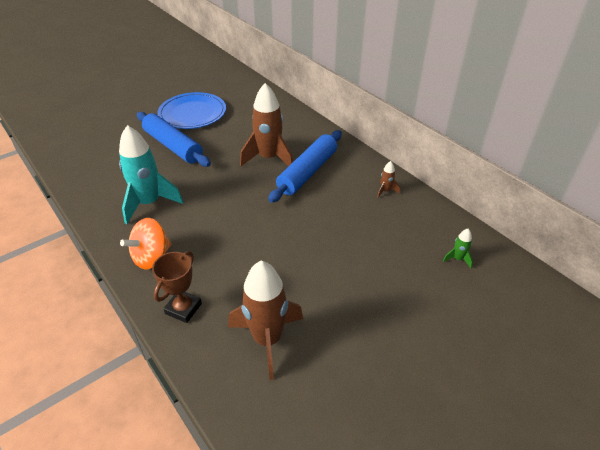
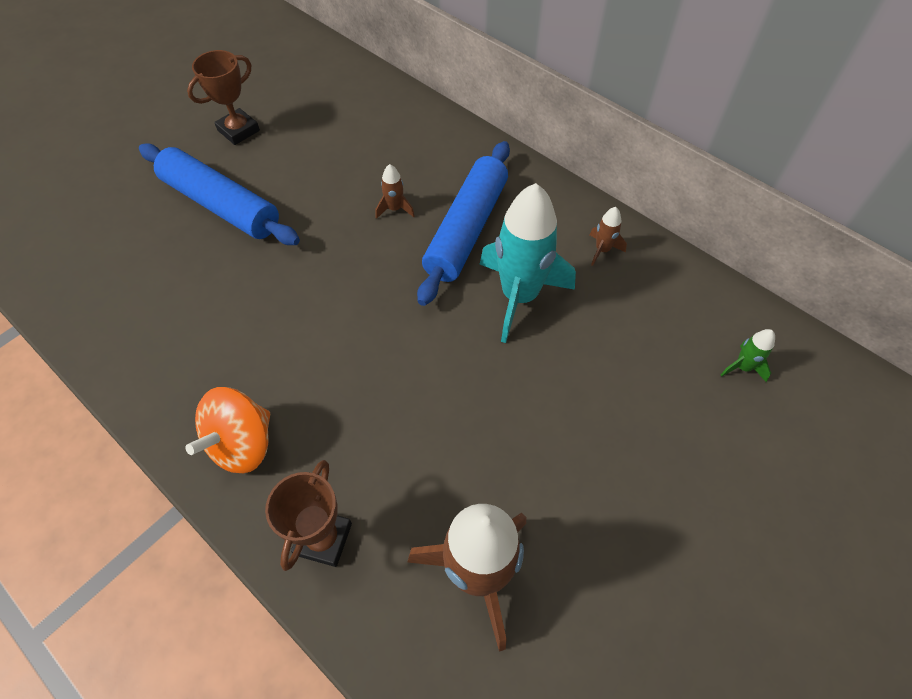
camera: 10 degrees left, 15 degrees up
(149, 203) = (209, 332): turquoise rocket -> turquoise rocket (519, 296)
(192, 113) = (238, 130): blue plate -> brown trophy
(269, 158) = (394, 209): brown rocket -> brown rocket, size x0.42

